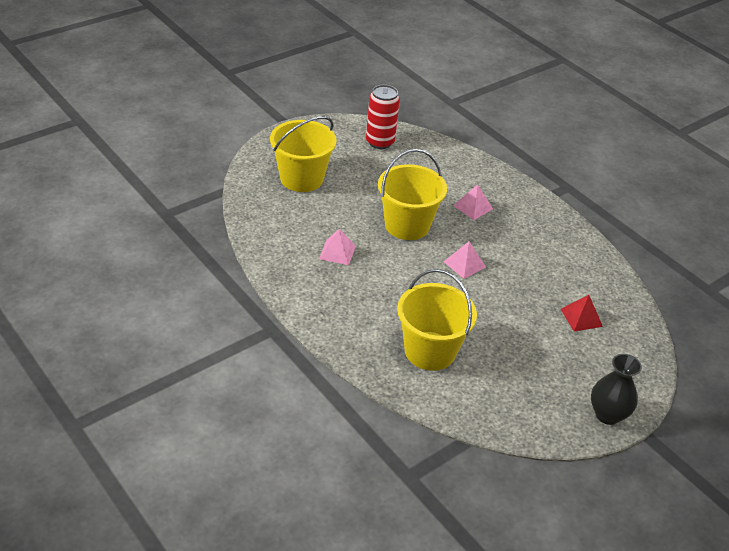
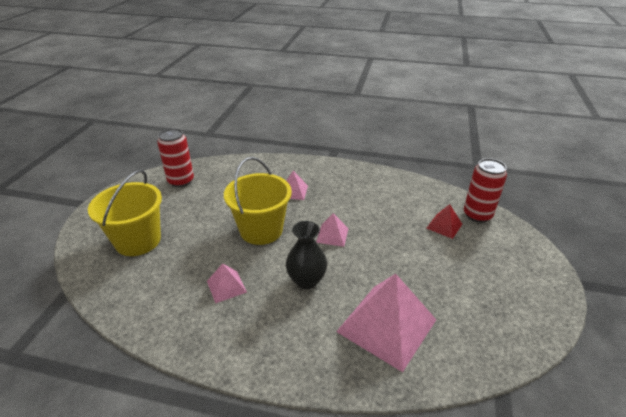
camera: 35 degrees left, 5 degrees down
(430, 351) = (387, 325): yellow bucket -> pink pyramid
(607, 414) = (546, 286): black vase -> black vase (306, 280)
(630, 329) = (477, 215): none -> red can

